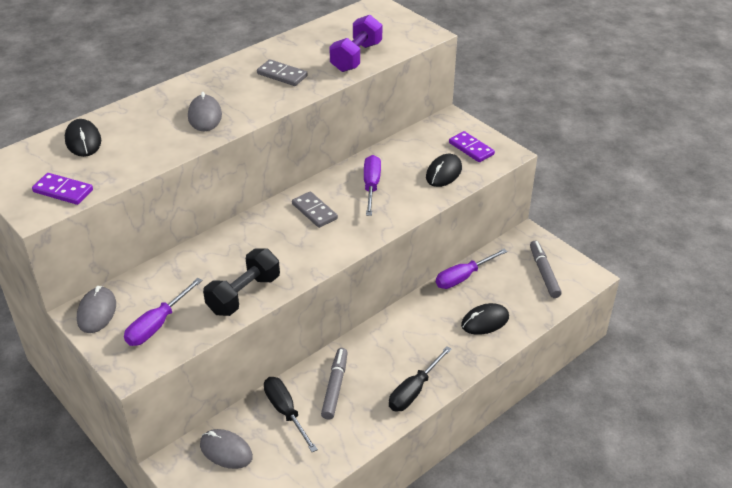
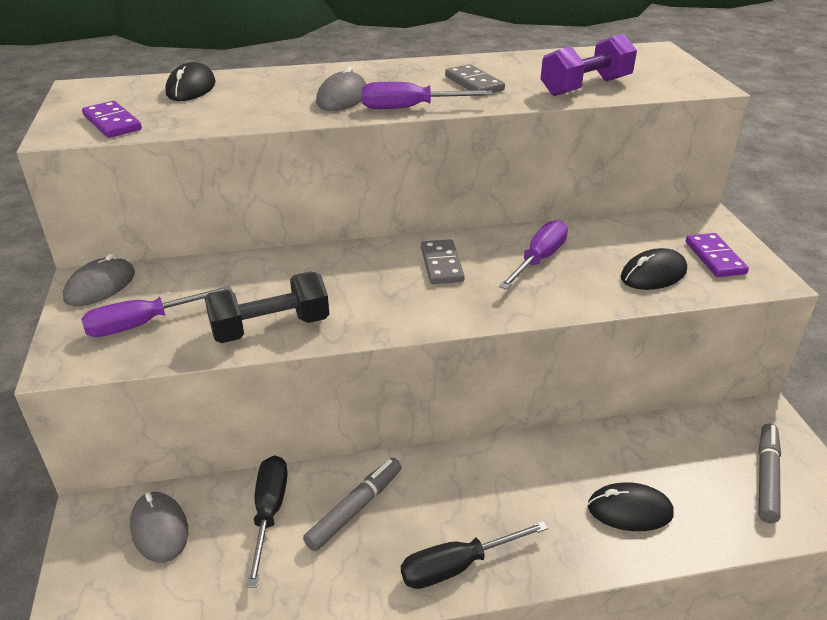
camera: 30 degrees right, 5 degrees down
(463, 277) = (633, 435): purple screwdriver -> purple screwdriver (410, 108)

